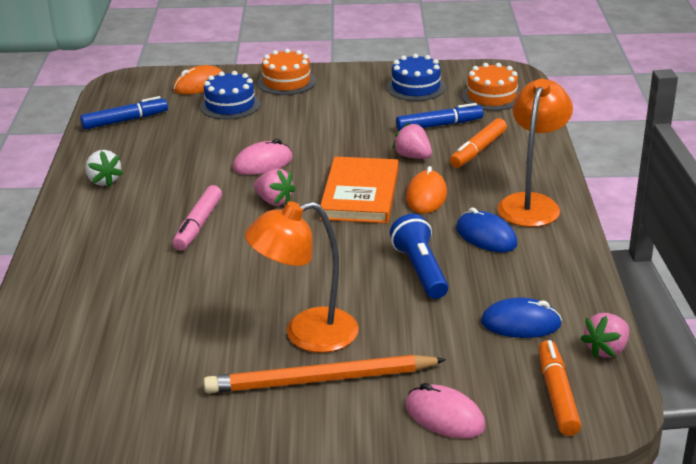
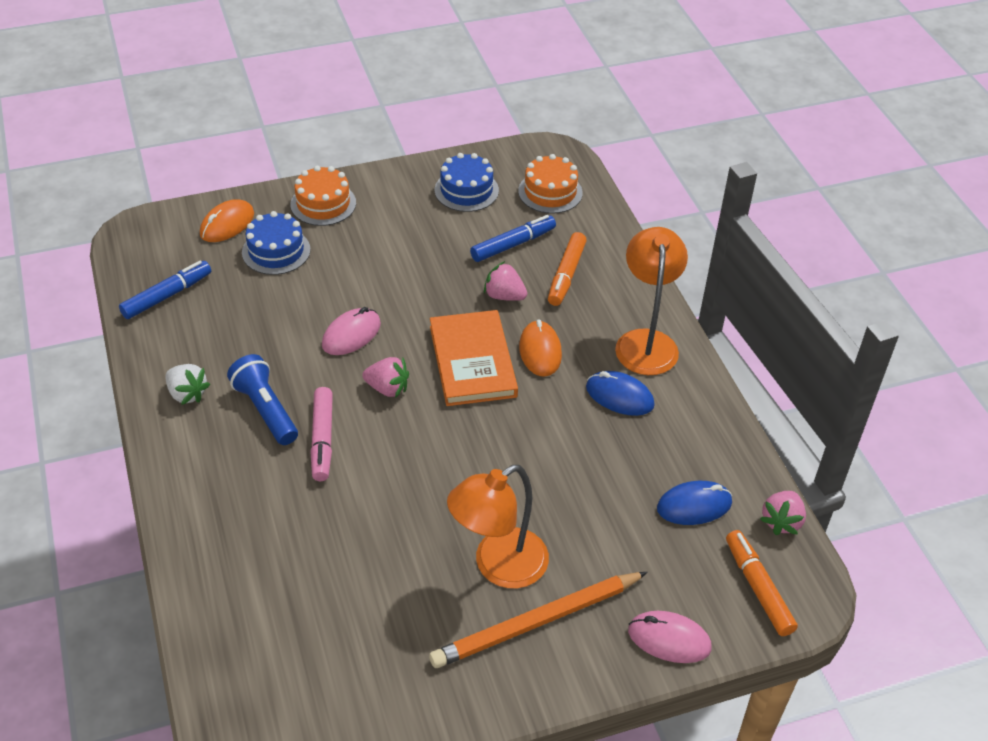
camera: 20 degrees left, 15 degrees up
(420, 270) = (574, 455): blue flashlight -> blue flashlight (265, 410)

